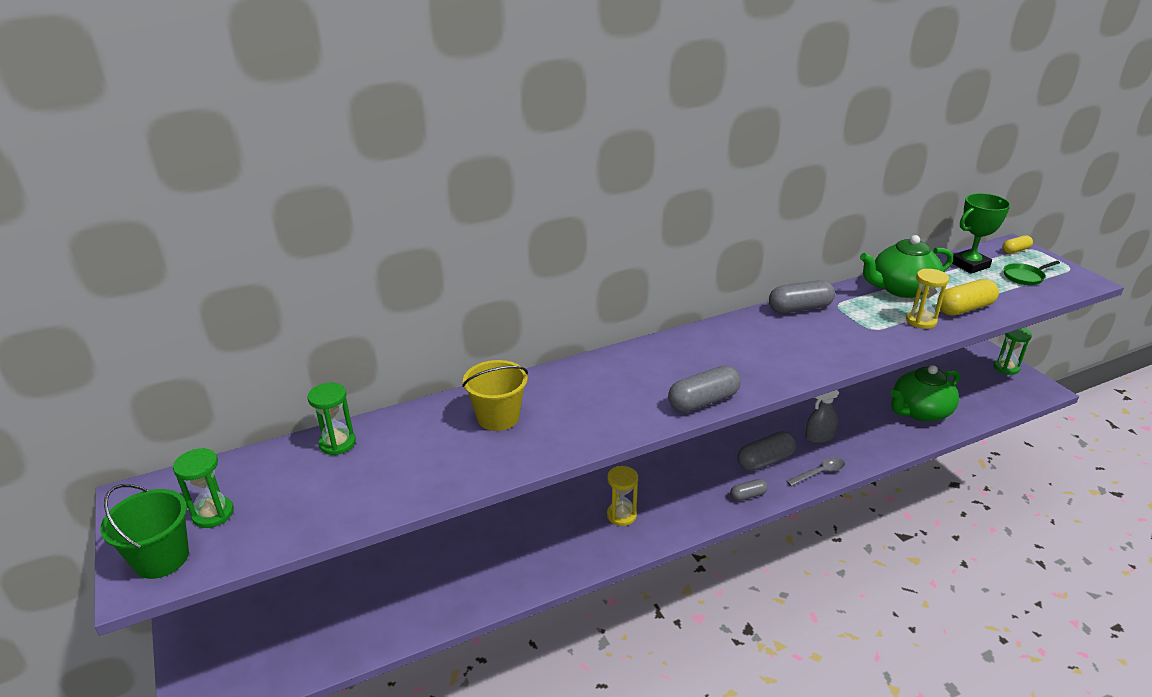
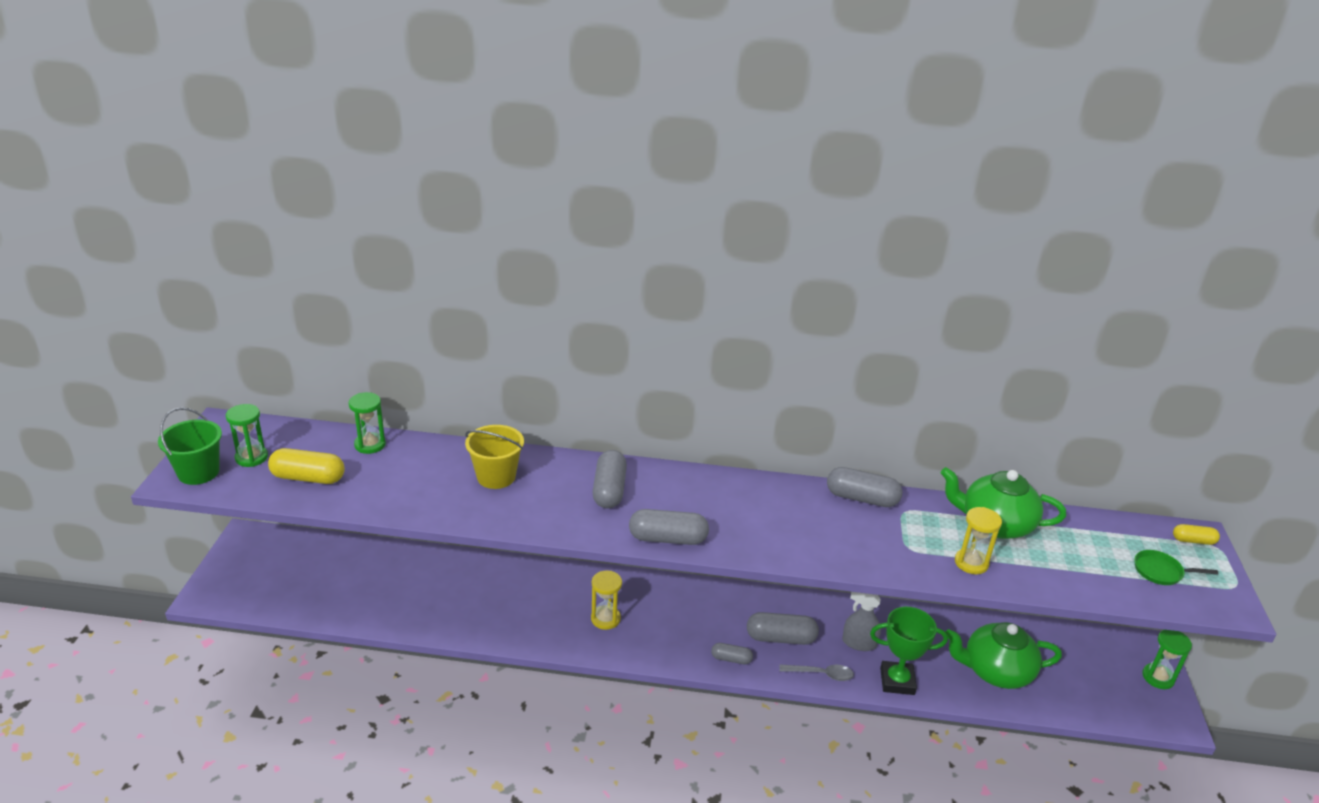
camera: 30 degrees right, 0 degrees up
(610, 384) = (609, 490): none -> grey capsule
(964, 308) = (1037, 572): yellow capsule -> yellow capsule (308, 478)
(969, 265) = (1111, 533): green trophy -> green trophy (897, 681)

